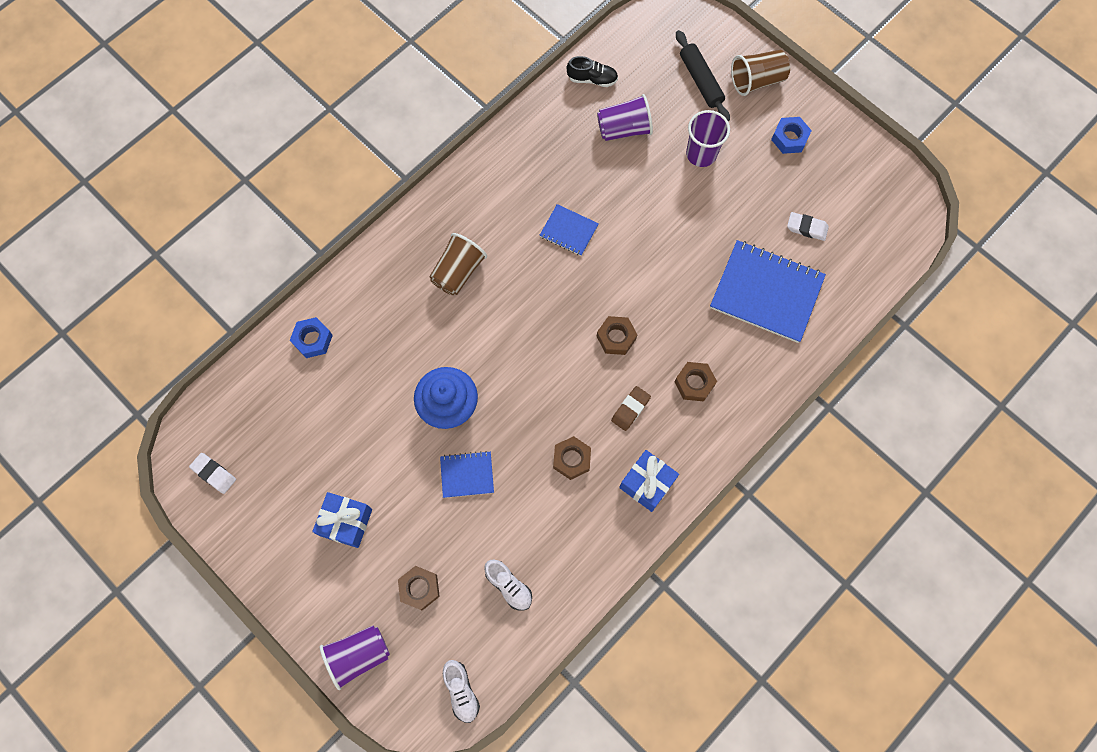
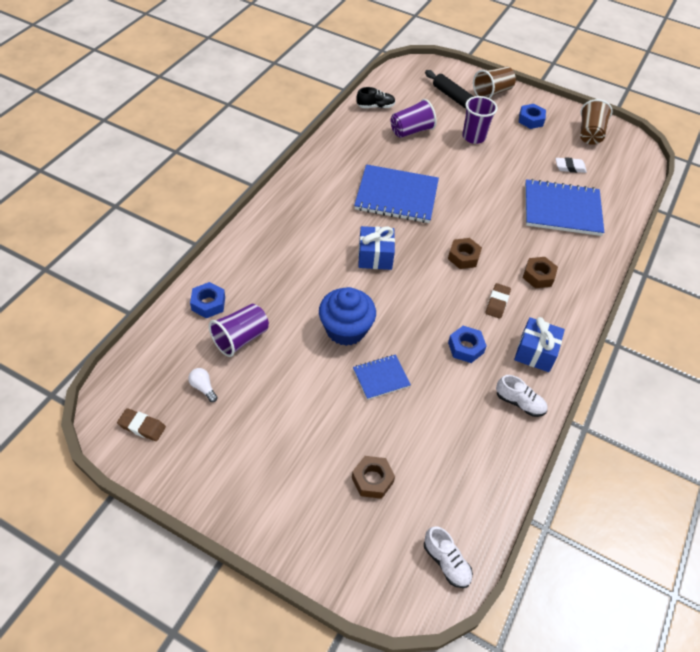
camera: 20 degrees left, 20 degrees down
(214, 474) = (142, 426): white eraser -> brown eraser
(283, 443) = (203, 388): none -> white light bulb
(346, 522) = (283, 439): blue gift -> blue gift (375, 256)
(358, 655) = (334, 554): purple cup -> purple cup (240, 338)
(458, 272) = (318, 236): brown cup -> brown cup (590, 134)
(509, 586) = (453, 458): white shoe -> white shoe (519, 403)
(569, 231) = (396, 196): blue notebook -> blue notebook, size x1.97
(571, 459) = (465, 347): brown nut -> blue nut

